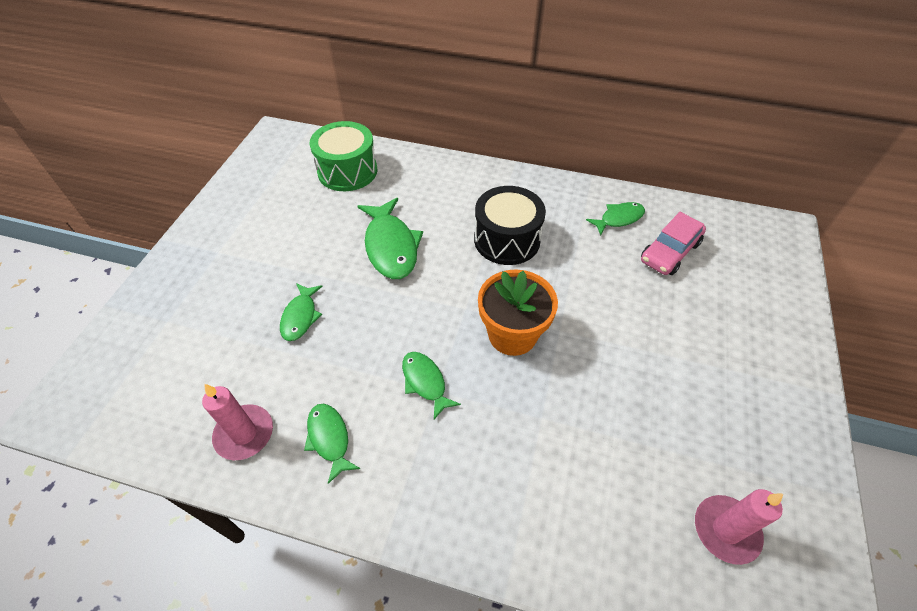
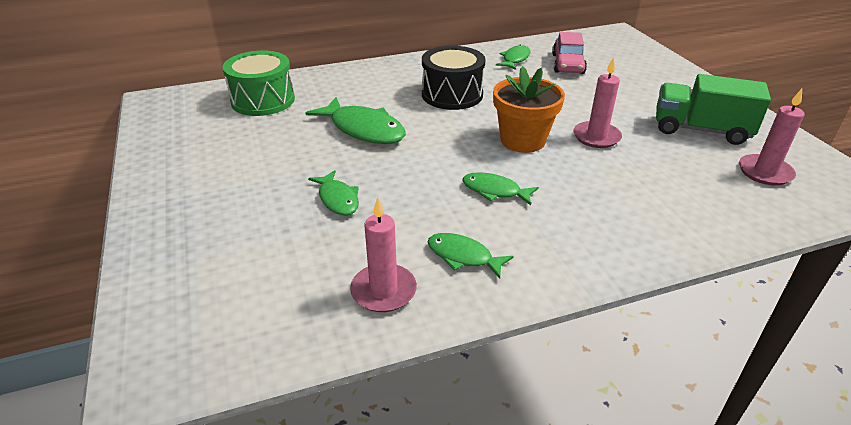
camera: 35 degrees left, 15 degrees down
(589, 371) = (596, 137): none -> pink candle
(719, 426) = (700, 130): none -> green truck

